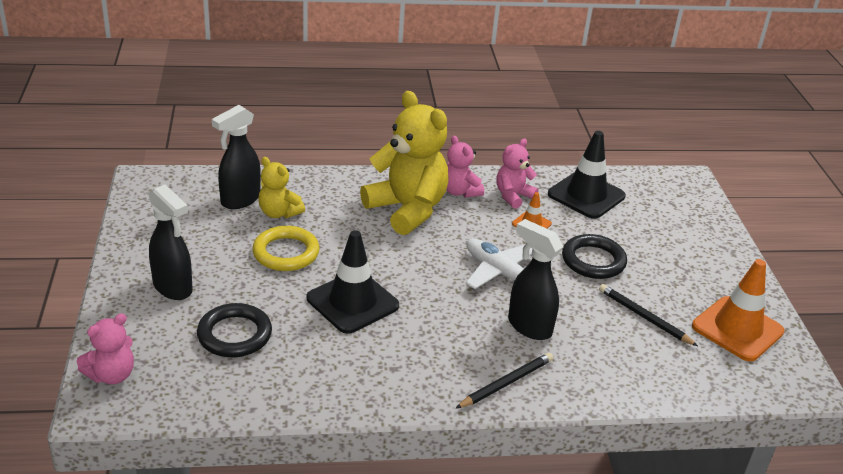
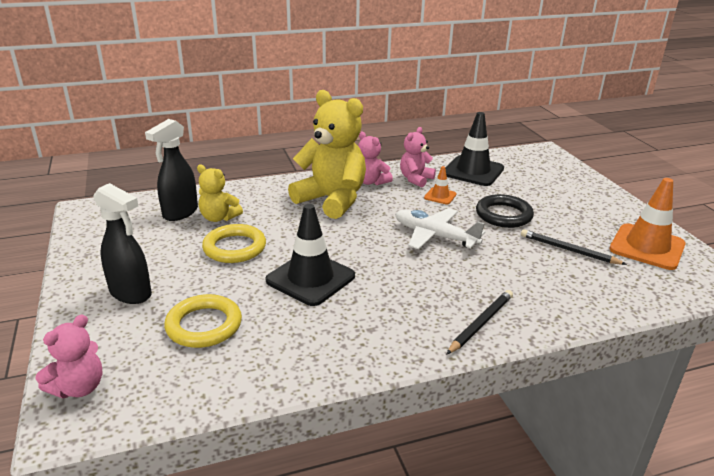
camera: 10 degrees left, 5 degrees down
(234, 335) = (204, 325): black ring -> yellow ring
(529, 326) = (477, 273): black spray bottle -> none

